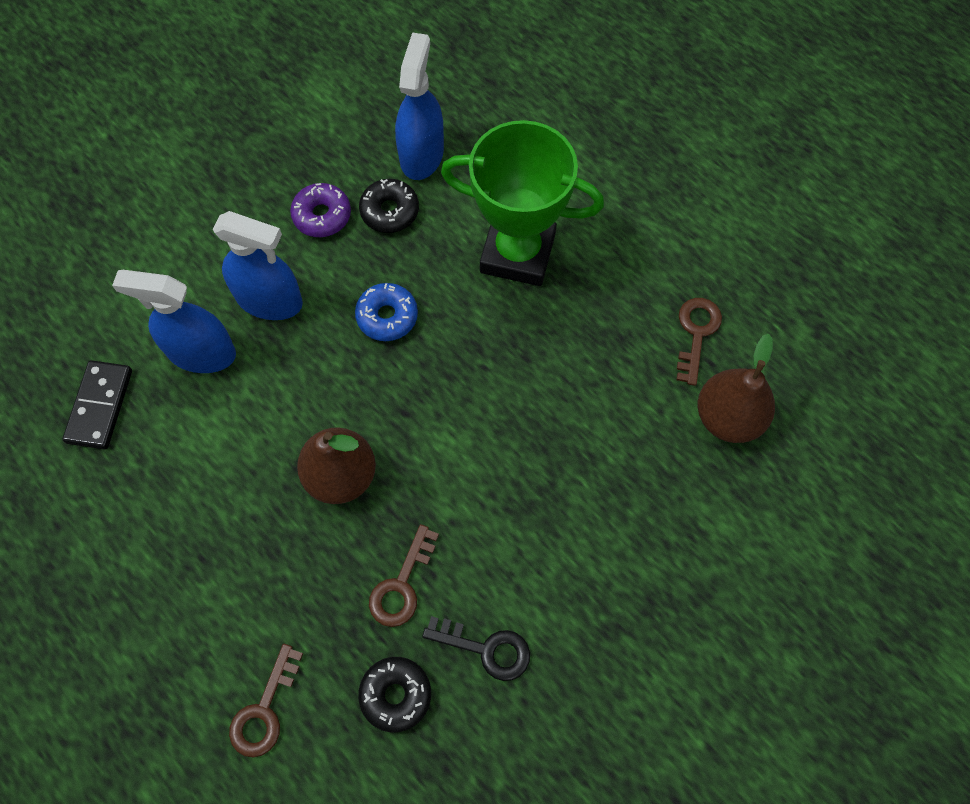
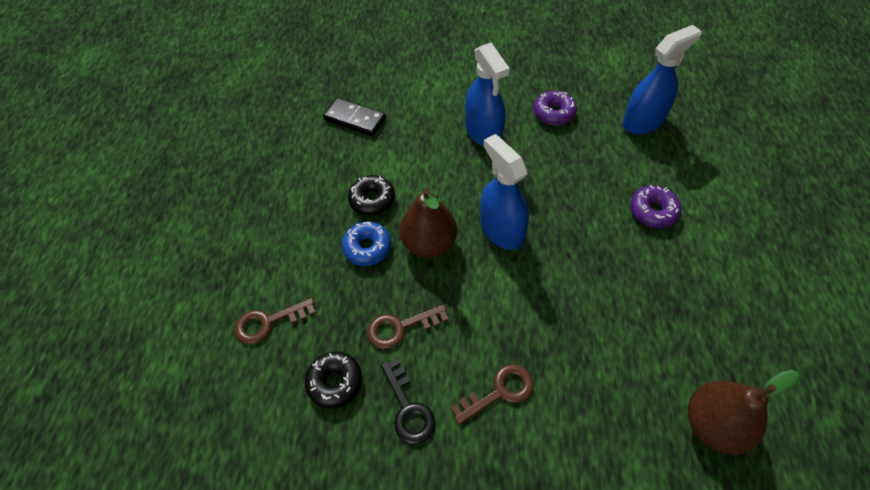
camera: 50 degrees right, 10 degrees down
(100, 406) = (355, 119): black domino -> black domino turned 60 degrees clockwise
(201, 353) = (425, 131): blue spray bottle -> blue spray bottle (501, 230)
(387, 316) = (538, 186): blue donut -> blue donut (367, 247)
(389, 211) = (594, 136): black donut -> black donut (372, 200)
(517, 253) = (653, 211): green trophy -> purple donut
(696, 334) = (739, 351): brown key -> brown key (499, 392)

